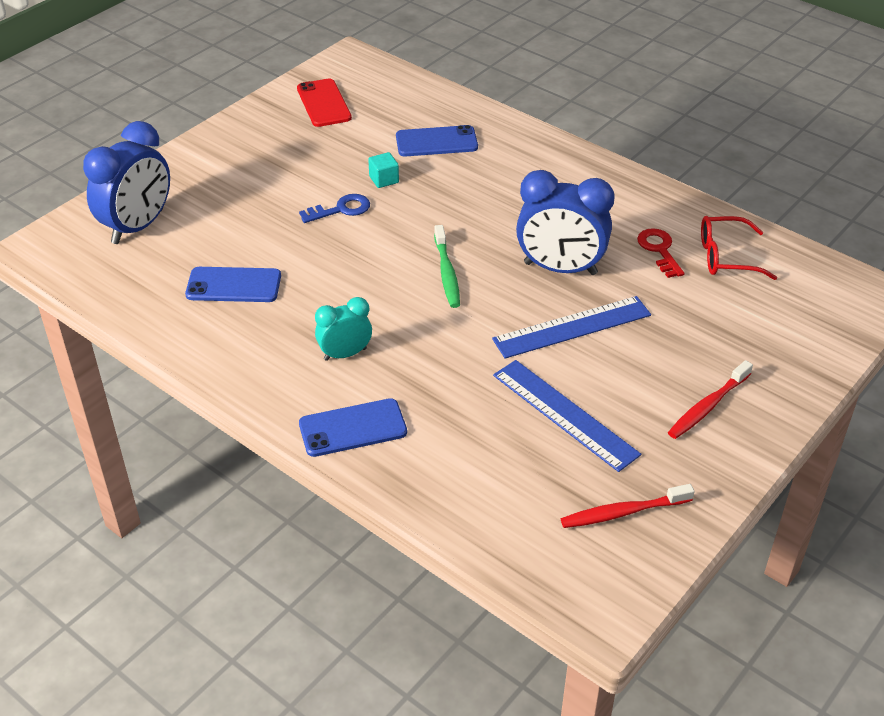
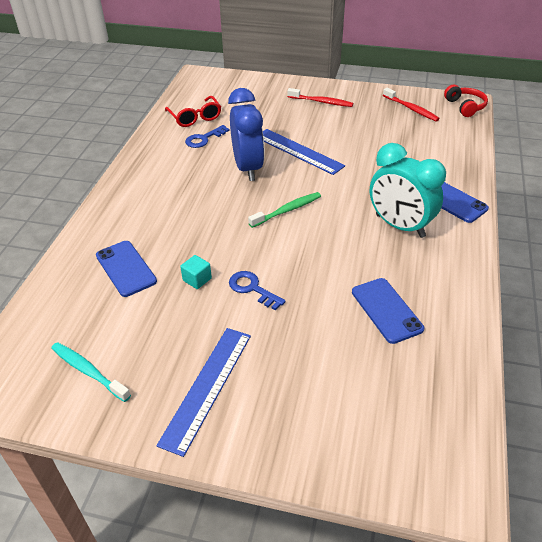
camera: 115 degrees left, 0 degrees up
(138, 227) = (370, 418): blue clock -> none
(324, 103) = (88, 371): red phone -> turquoise toothbrush
(345, 354) = (399, 226): turquoise clock -> turquoise clock, size x1.77
(564, 414) = (367, 137): blue ruler -> blue ruler (207, 387)
(590, 597) = (465, 106): none -> red headphones
(659, 250) = (204, 139): red key -> blue key

